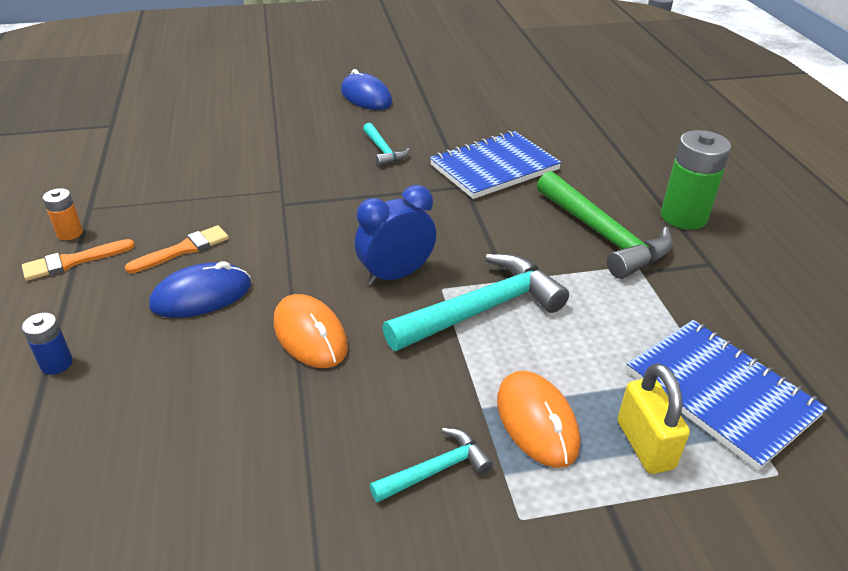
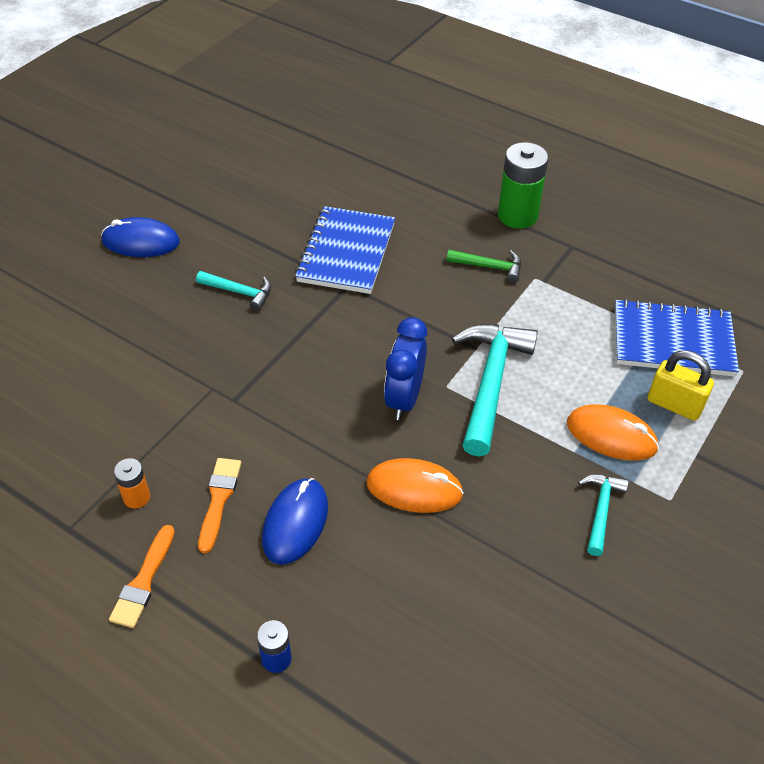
camera: 45 degrees left, 10 degrees up
(70, 233) = (94, 562): orange battery -> orange battery (136, 497)
(602, 235) = (489, 267): green hammer -> green hammer, size x0.52

